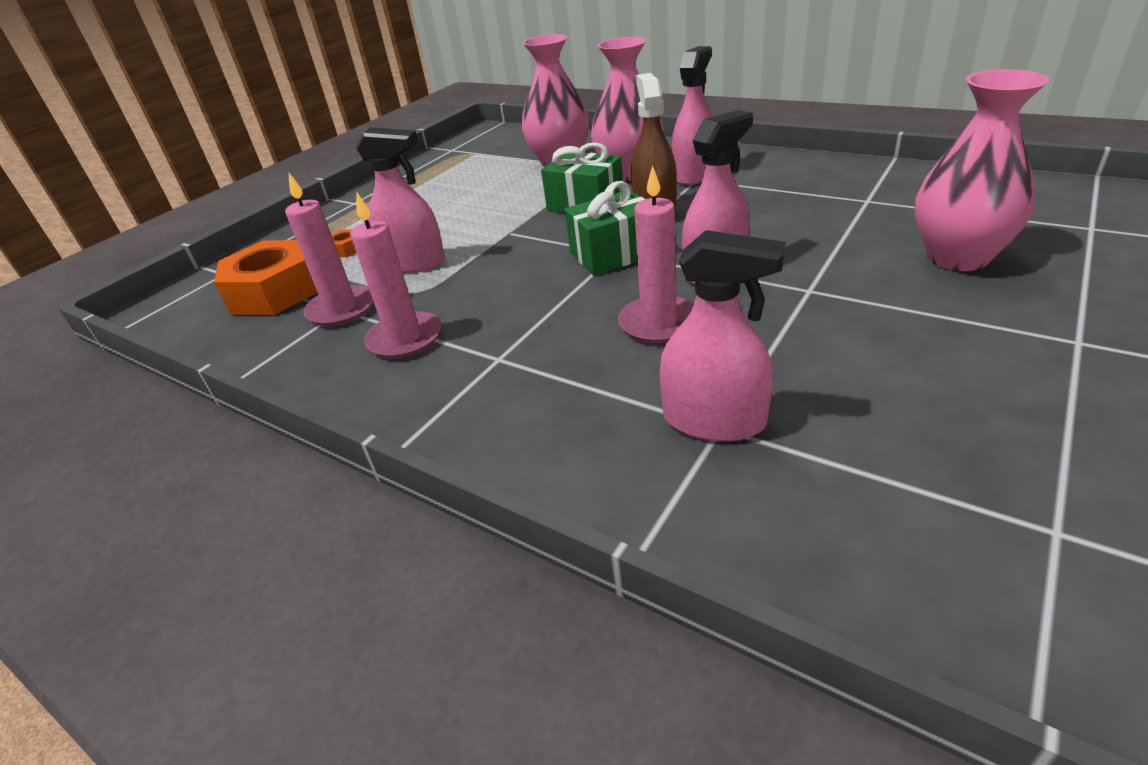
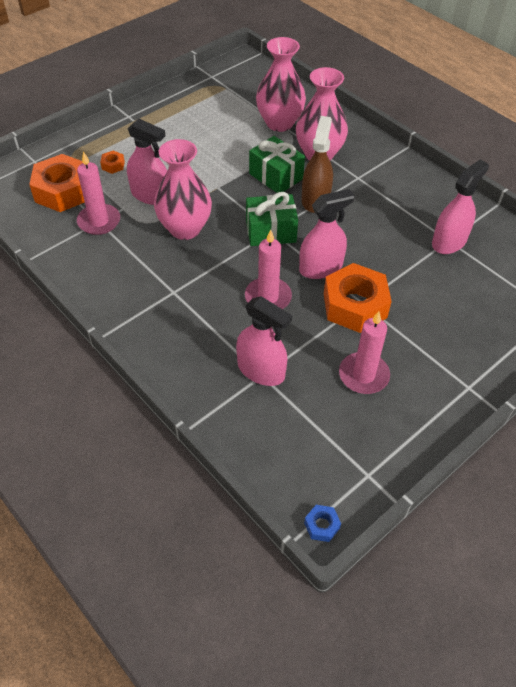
camera: 10 degrees right, 15 degrees up
(405, 339) = (128, 259): pink candle -> pink candle (363, 375)
(694, 175) = (359, 172): pink spray bottle -> pink spray bottle (449, 241)
(801, 296) = (355, 305): none -> orange nut
(957, 257) = (460, 308): pink vase -> pink vase (185, 228)
(1065, 676) = (321, 525): none -> blue nut

